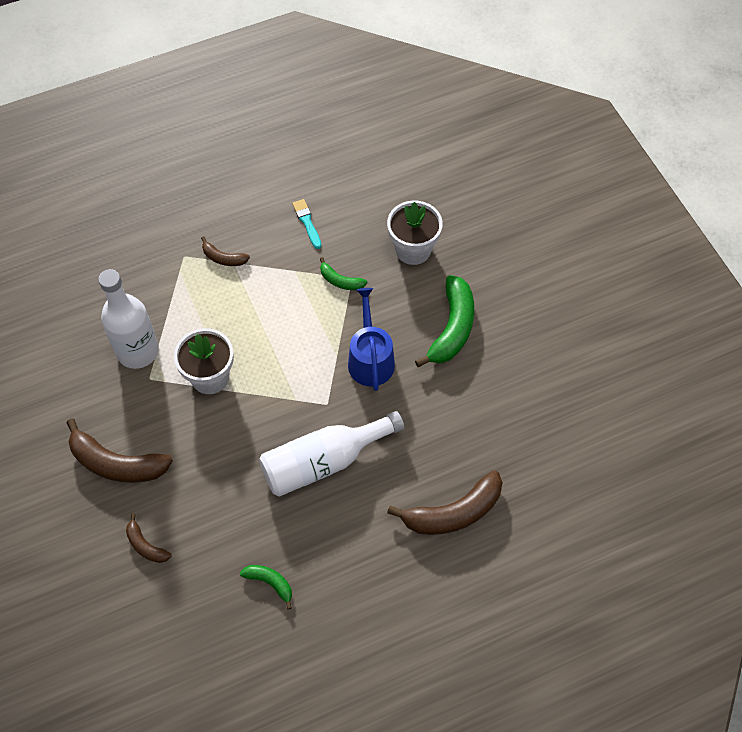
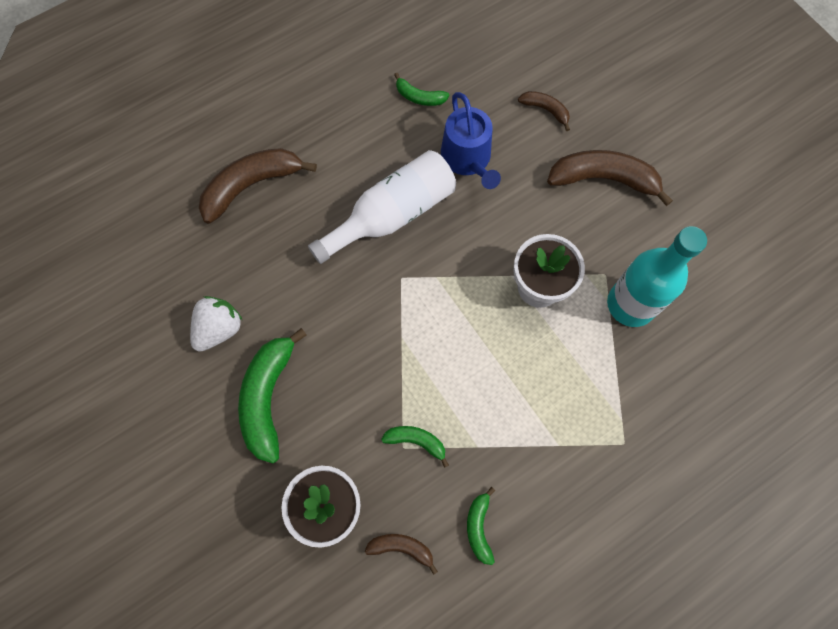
camera: 170 degrees right, 10 degrees up
(138, 351) = (630, 304): white bottle -> turquoise bottle
(223, 258) = (573, 449): brown banana -> brown banana (401, 548)
(307, 222) = (479, 527): turquoise brush -> green banana
(370, 359) = (361, 340): blue watering can -> blue watering can (468, 159)
(489, 386) = (219, 329): none -> white strawberry

